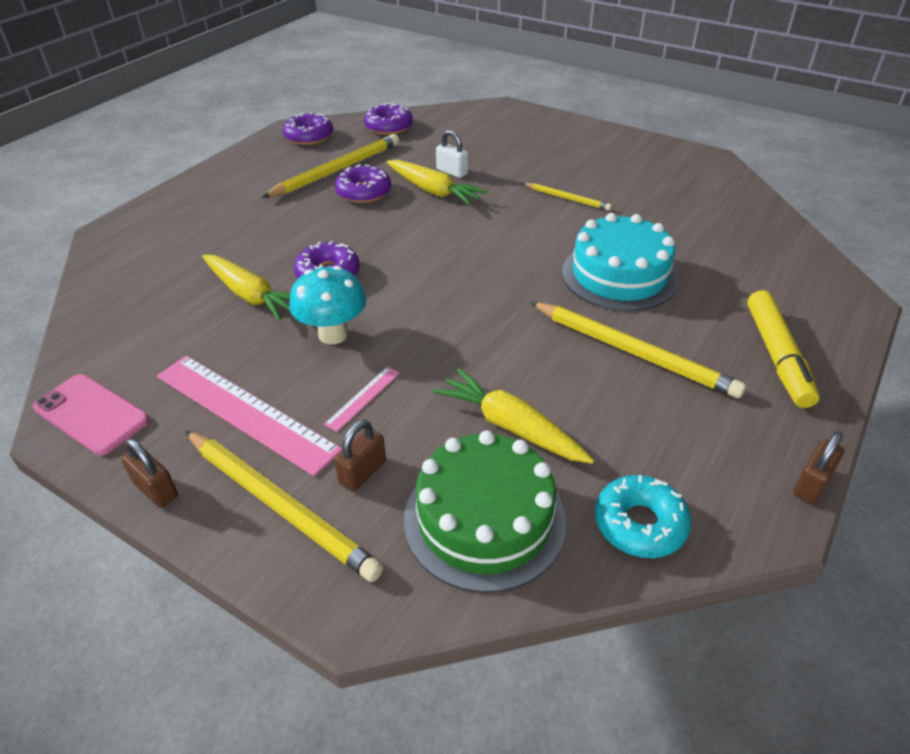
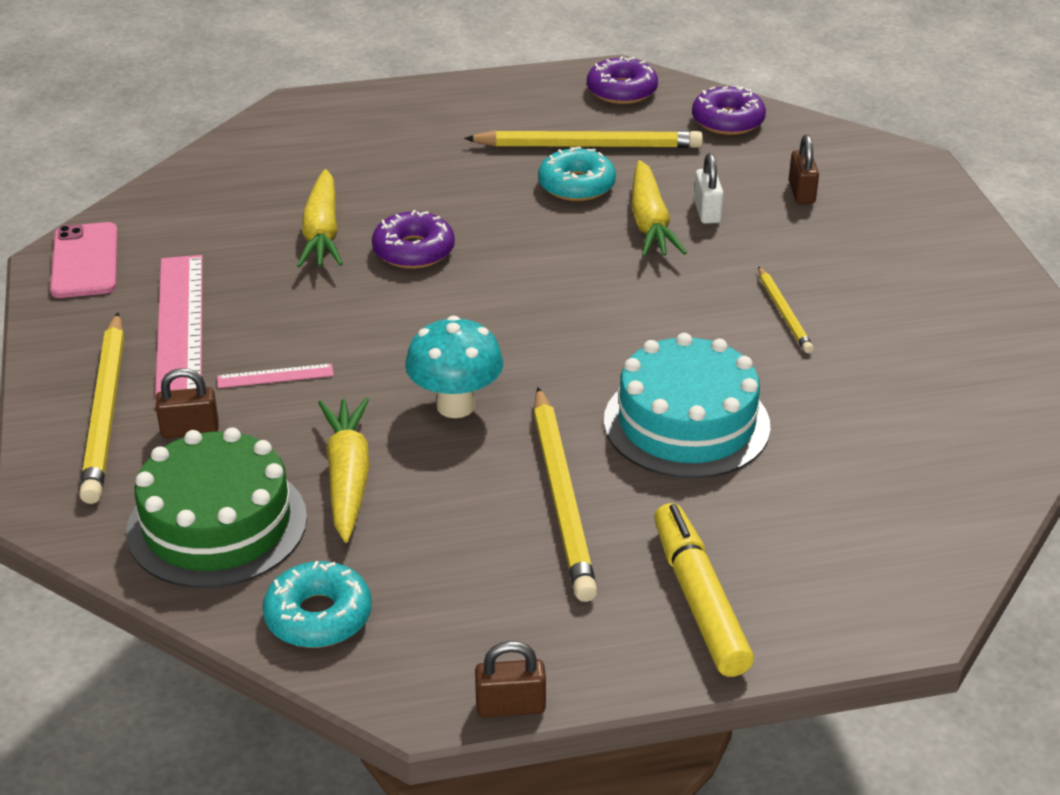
camera: 45 degrees right, 5 degrees down
(156, 490) = (51, 344): brown padlock -> brown padlock (801, 193)
(333, 334) = (333, 309): turquoise mushroom -> turquoise mushroom (455, 405)
(364, 192) = (576, 185): purple donut -> turquoise donut
(777, 356) = (699, 600): yellow marker -> yellow marker turned 120 degrees clockwise

